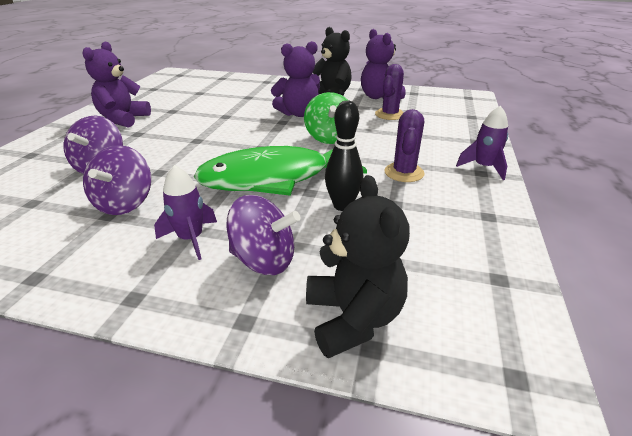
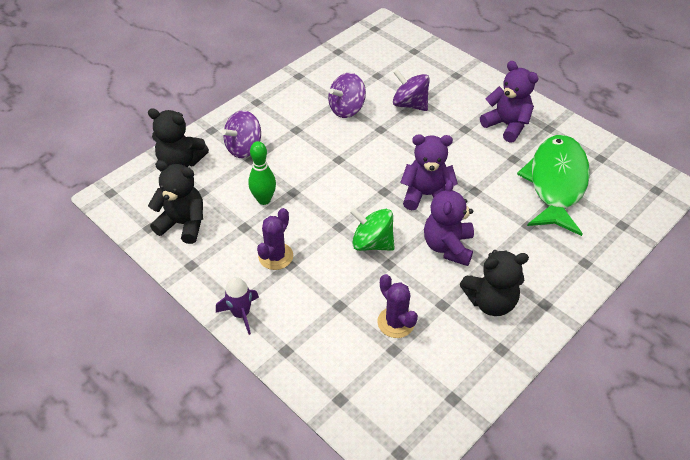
camera: 120 degrees right, 15 degrees up
(125, 203) = (347, 109): purple spinning top -> purple spinning top turned 75 degrees counterclockwise
(191, 239) = (286, 127): purple rocket -> none
(273, 178) = (326, 181): green fish -> green fish (556, 183)
(342, 206) = (264, 200): black bowling pin -> green bowling pin
(379, 97) = (458, 348): purple teddy bear -> purple teddy bear (426, 195)
(404, 173) = (275, 256): purple cactus -> purple cactus turned 75 degrees clockwise
(452, 250) = (183, 224): none -> black teddy bear

